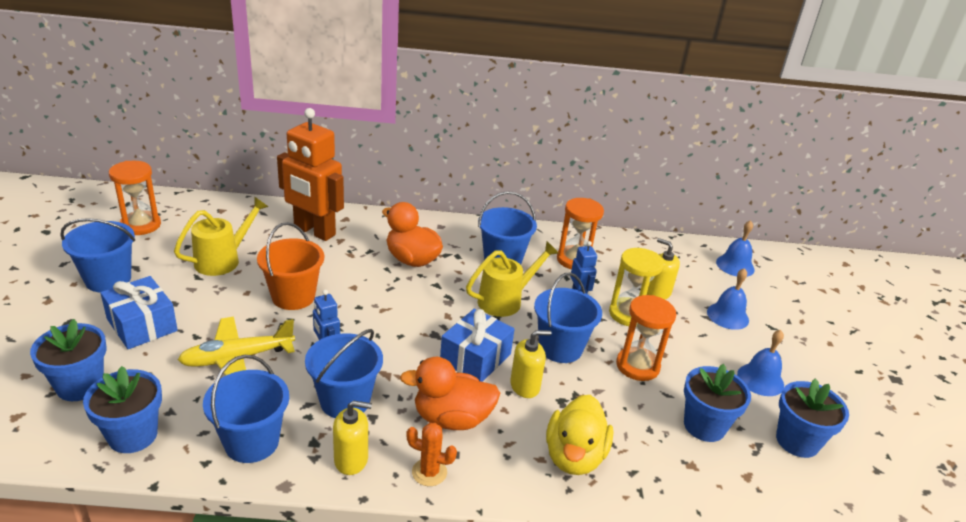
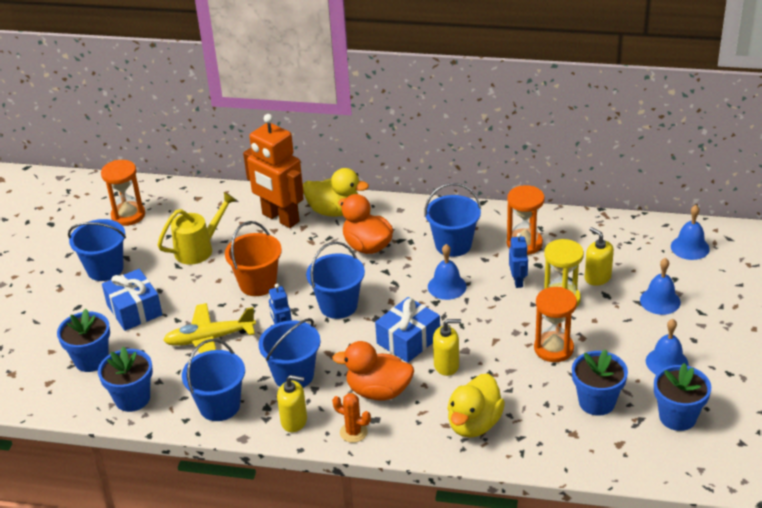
camera: 15 degrees right, 5 degrees up
(372, 226) = (334, 211): none -> yellow duck
(505, 300) = (447, 286): yellow watering can -> blue bell
(560, 348) = (487, 331): blue bucket -> blue bucket (338, 305)

